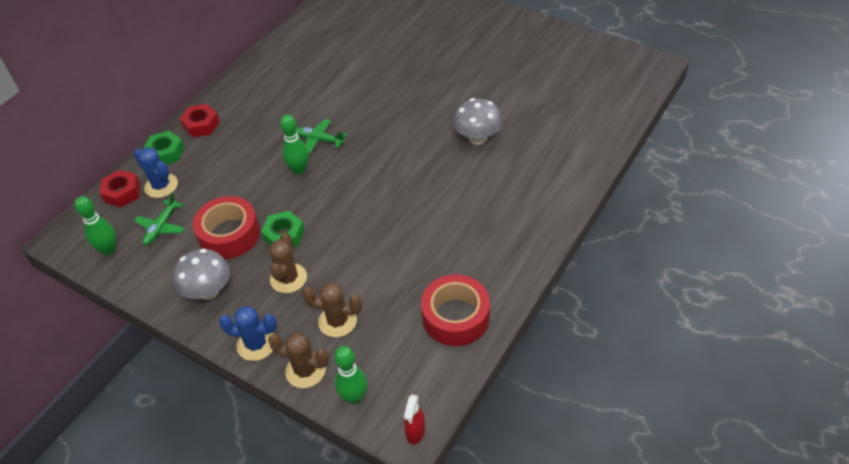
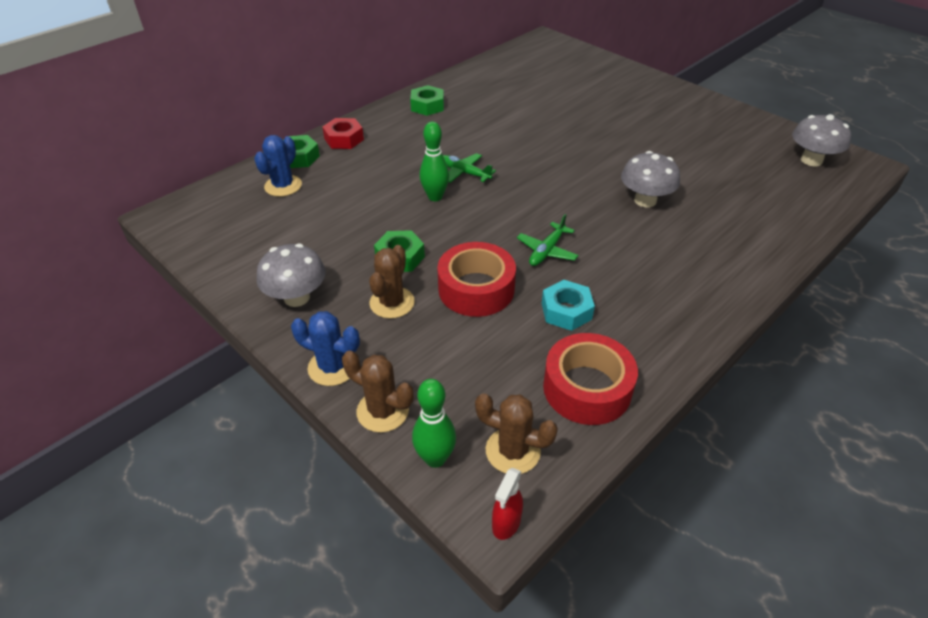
camera: 10 degrees right, 5 degrees down
(109, 250) = (205, 235): green bowling pin -> none
(122, 193) = (241, 185): red nut -> none
(161, 186) = (283, 186): blue cactus -> blue cactus turned 60 degrees clockwise
(161, 227) = (269, 224): green plane -> green plane (547, 251)
(229, 234) = (339, 245): red tape -> red tape (476, 289)
(268, 73) = (427, 106): none -> green nut
(337, 321) = (437, 362): brown cactus -> brown cactus (513, 451)
(429, 255) = (566, 311): none -> turquoise nut
(610, 69) = (811, 160): none -> grey mushroom

